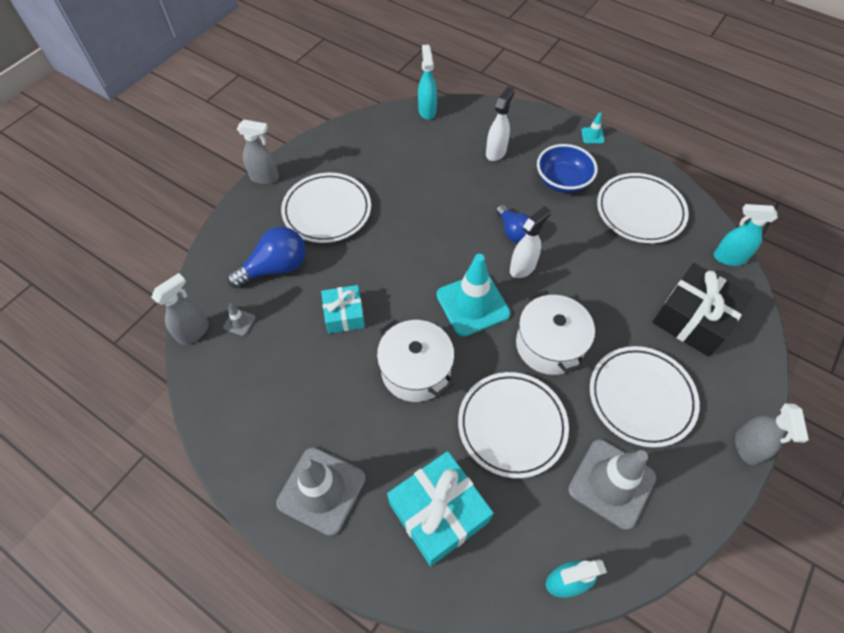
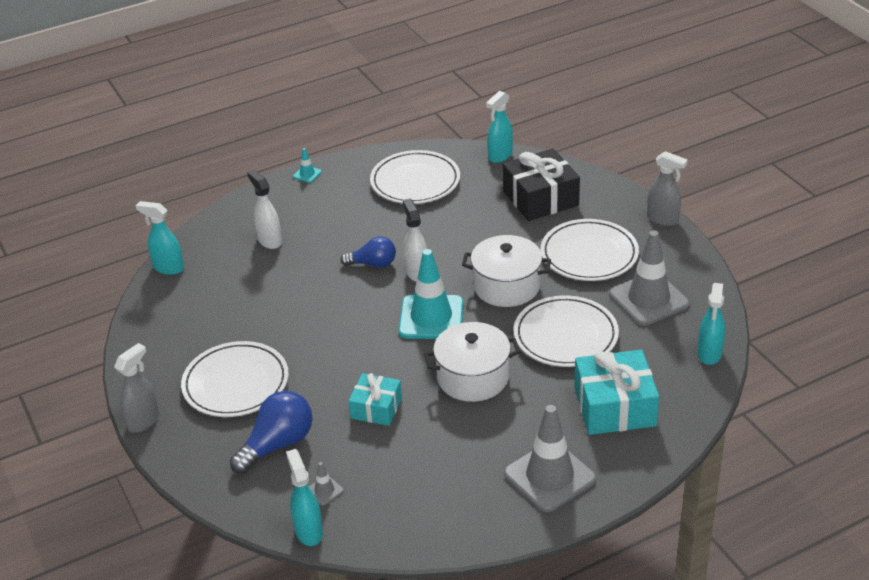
camera: 60 degrees left, 20 degrees down
(194, 332) = (308, 531): grey spray bottle -> turquoise spray bottle
(275, 268) = (277, 444): blue light bulb -> blue light bulb turned 45 degrees clockwise
(562, 181) = (343, 213): blue bowl -> none

